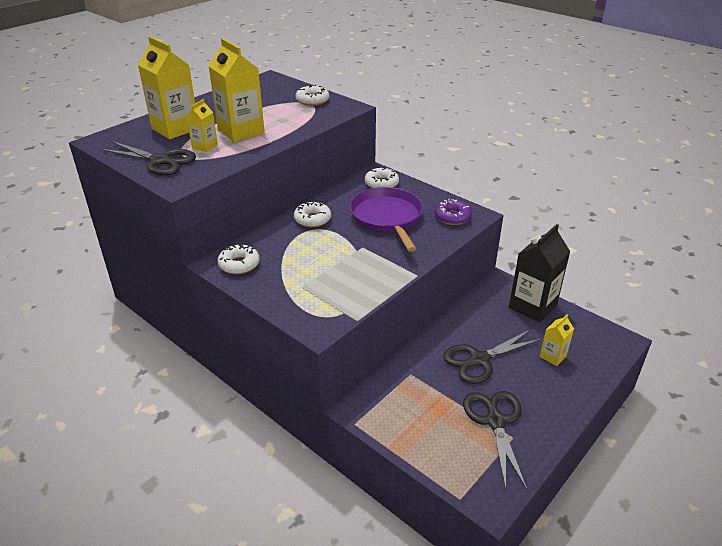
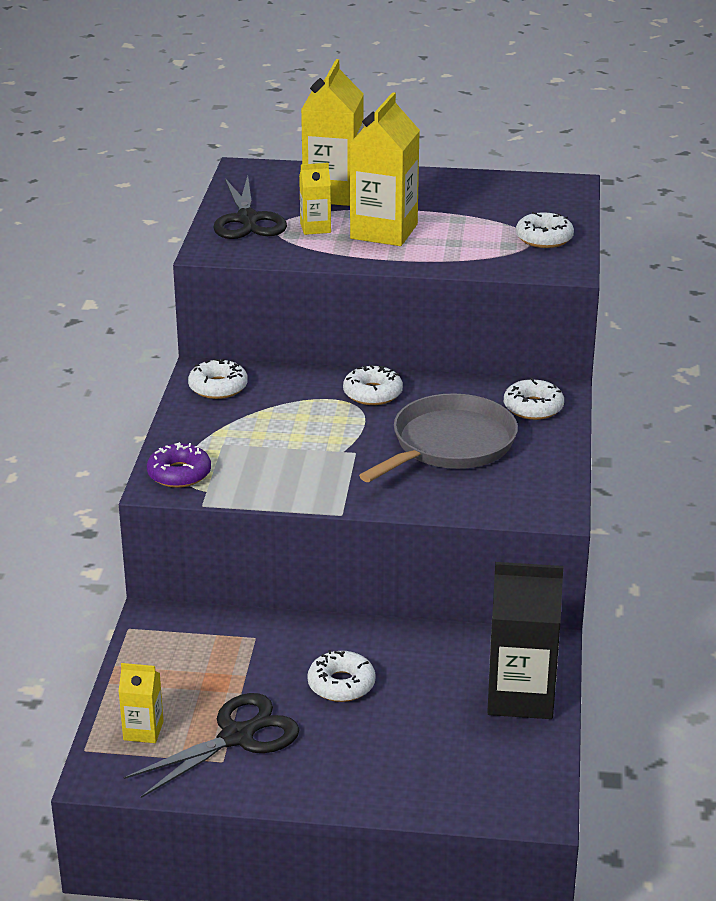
camera: 55 degrees right, 5 degrees down
(387, 218) = (449, 444): purple pan -> grey pan
(452, 217) = (520, 494): purple donut -> purple donut (179, 474)
(478, 360) = (341, 684): black scissors -> white donut
(553, 356) = (422, 750): yellow carton -> yellow carton (143, 731)

